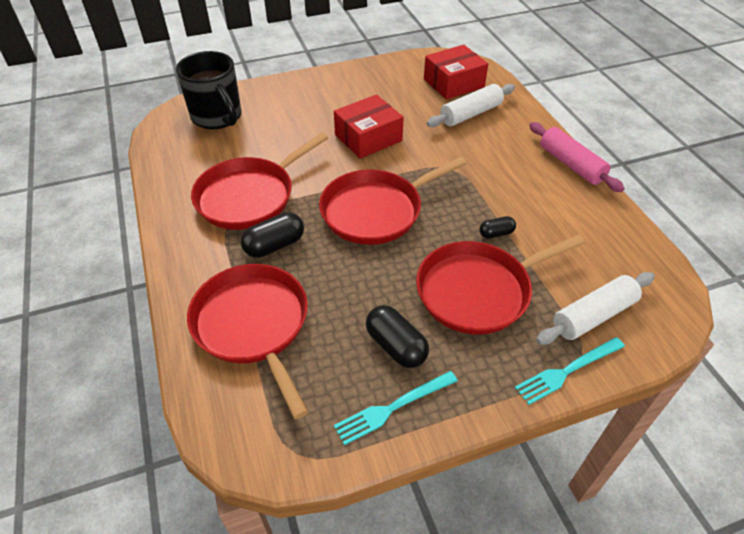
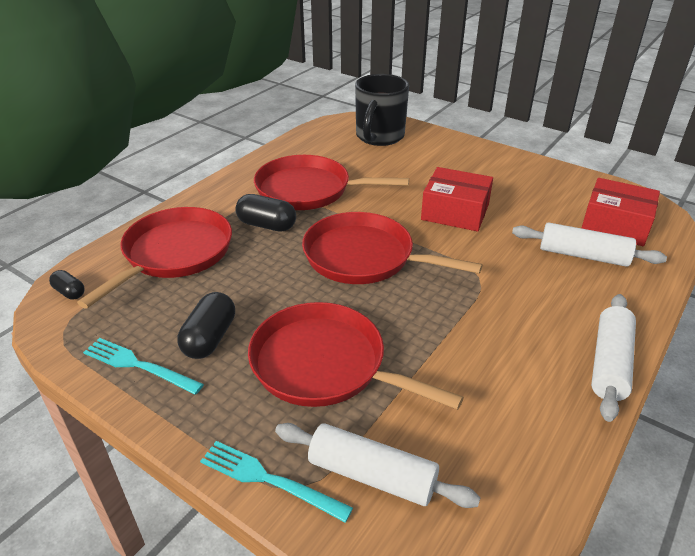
camera: 55 degrees right, 10 degrees down
(496, 233) = (420, 345): black capsule -> black capsule (69, 292)
(571, 164) = (609, 363): pink rolling pin -> white rolling pin

